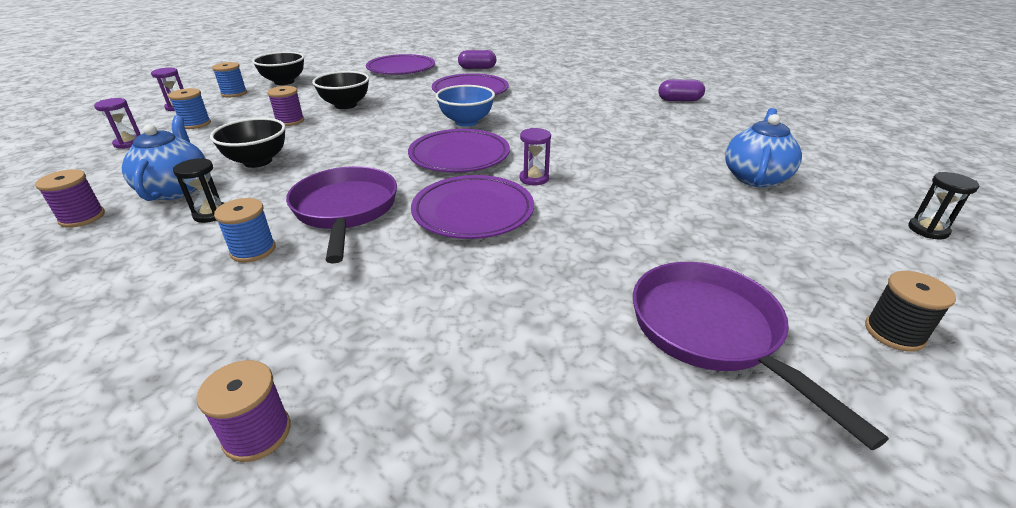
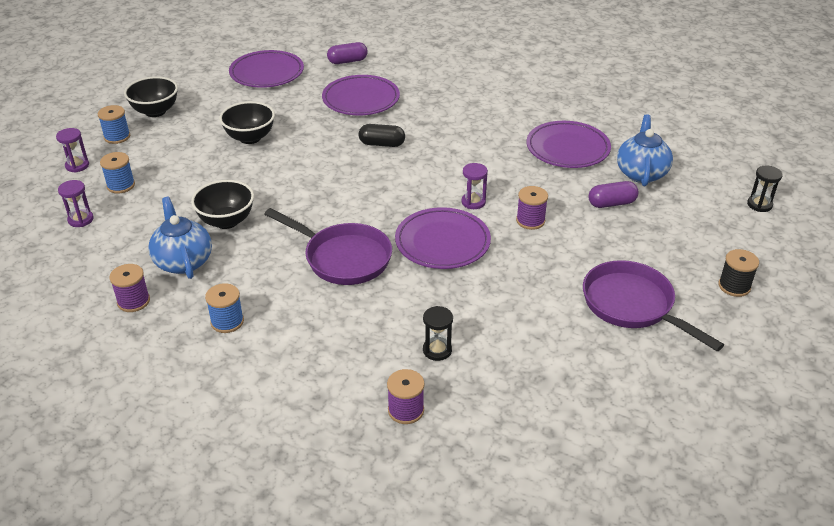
camera: 15 degrees left, 5 degrees up
(211, 214) = (238, 280): black hourglass -> black hourglass (437, 350)
(253, 250) = (301, 304): blue spool -> blue spool (227, 321)
(290, 121) = (212, 167): purple spool -> purple spool (530, 221)
(345, 210) = (343, 258): purple pan -> purple pan turned 150 degrees clockwise
(459, 156) = (399, 187): purple plate -> purple plate (567, 148)
(466, 122) = (382, 144): blue bowl -> black capsule
(679, 100) = (562, 86): purple capsule -> purple capsule (611, 203)

